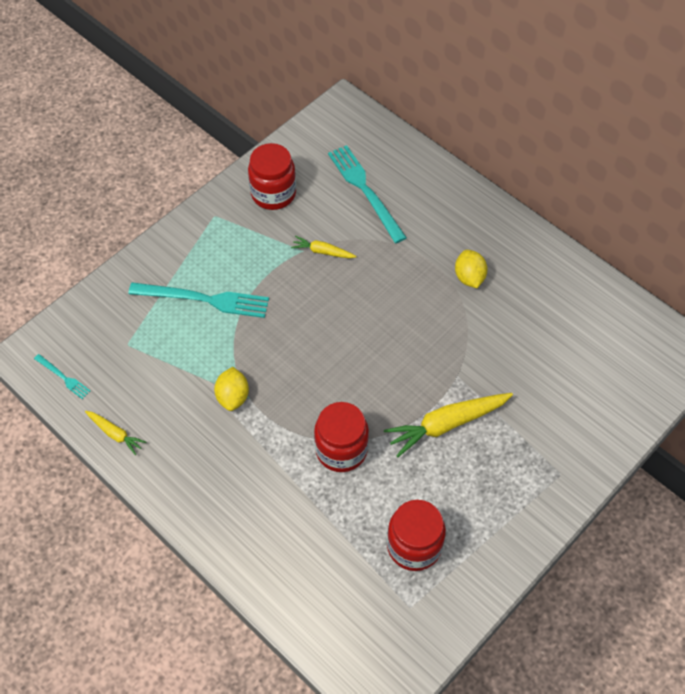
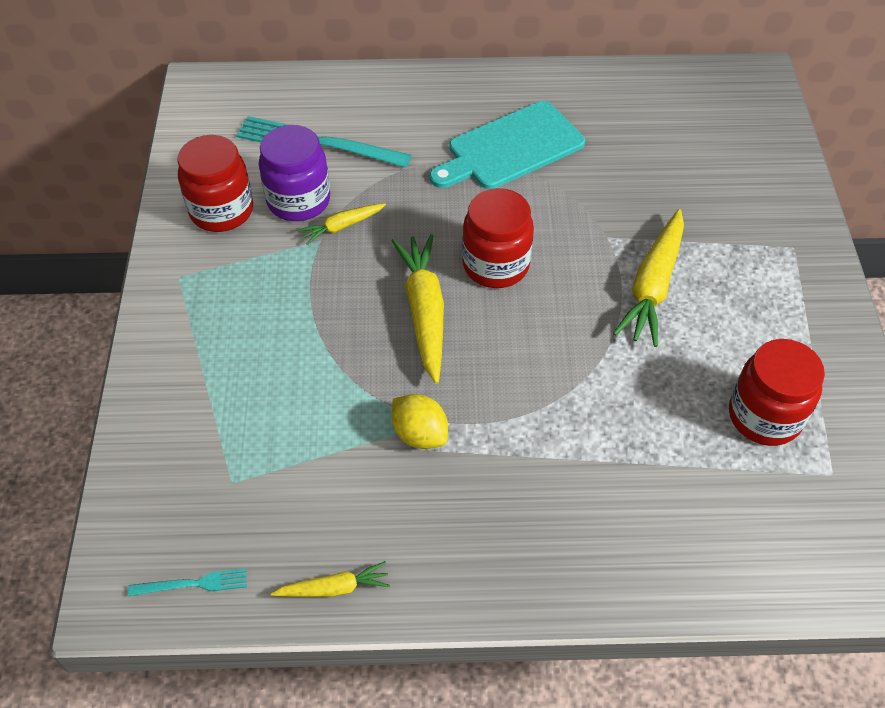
camera: 45 degrees left, 5 degrees down
(204, 299) = (268, 365): turquoise fork -> none
(309, 335) = (424, 311): none -> yellow carrot
(317, 218) = (298, 200): none -> purple jar
(341, 450) = (590, 390): red jar -> red jar (495, 265)
(469, 277) = (510, 148): yellow lemon -> turquoise cutting board

